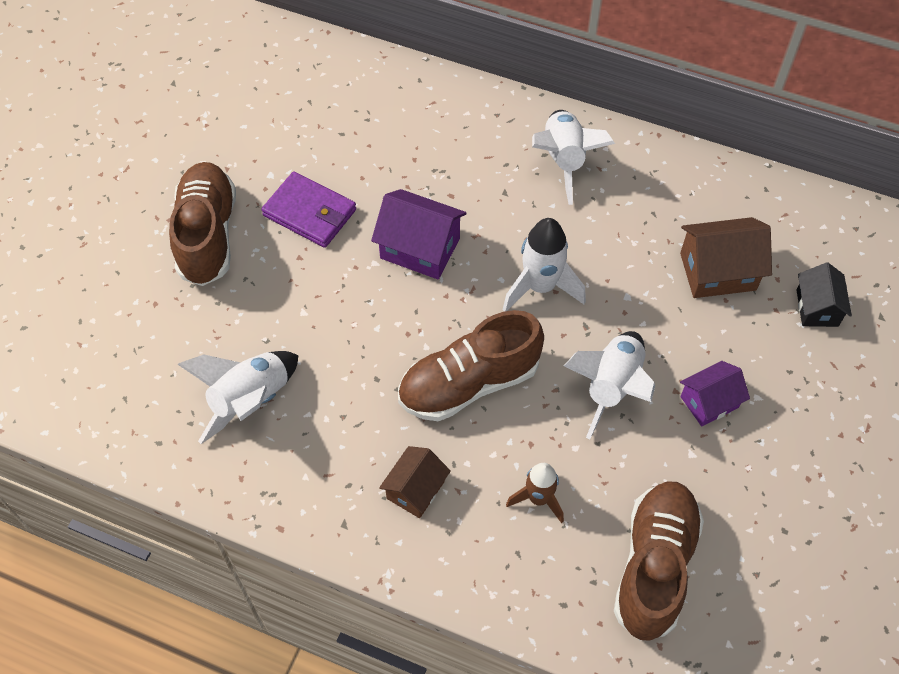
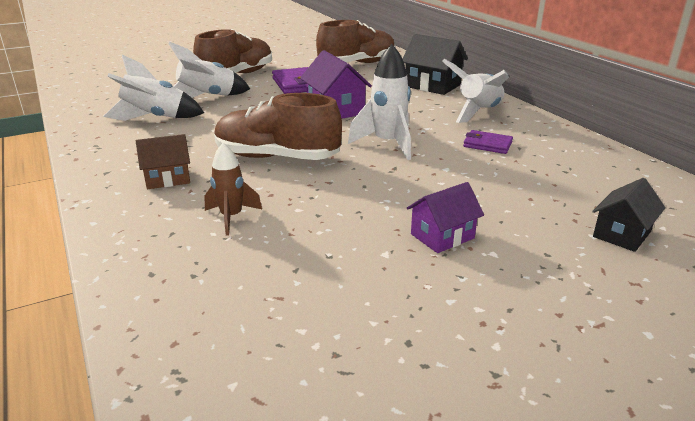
camera: 40 degrees right, 30 degrees down
(462, 120) = (432, 86): none -> black house
(611, 387) = (371, 197): white rocket -> white rocket (207, 98)
(624, 226) = (487, 145): none -> purple wallet
(654, 566) = (252, 294): brown shoe -> brown shoe (357, 64)
(709, 402) = (442, 236): purple house -> purple house turned 45 degrees counterclockwise
(717, 271) = (541, 185): brown house -> none

